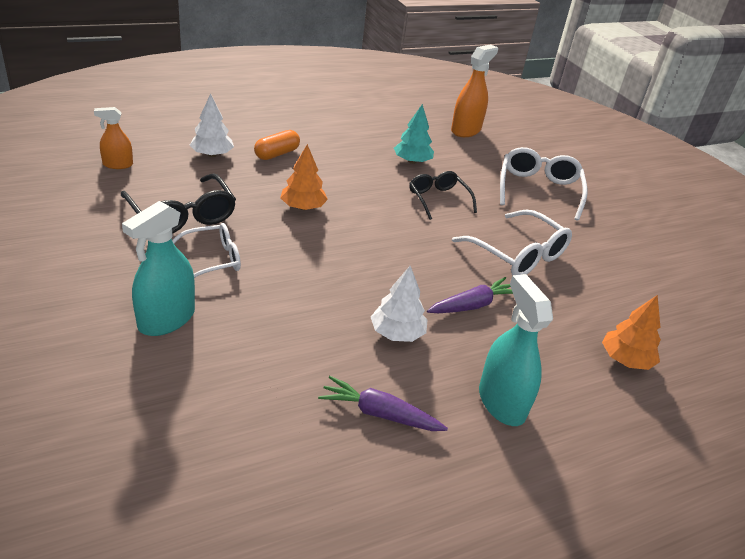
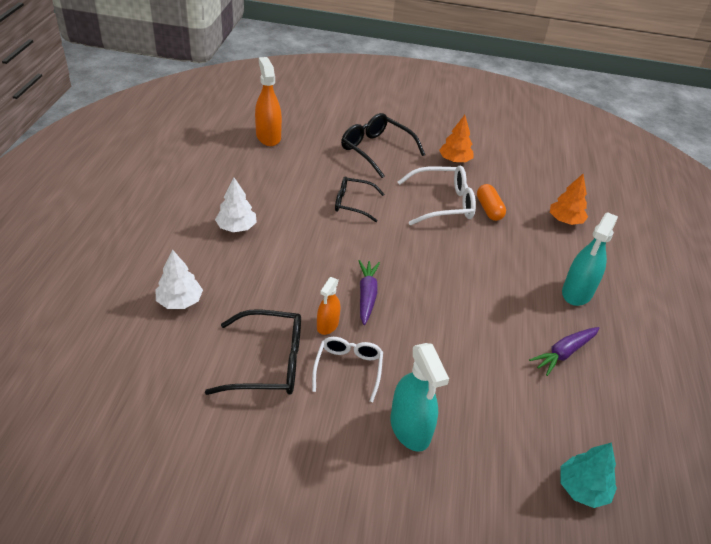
camera: 55 degrees left, 5 degrees up
(118, 164) = (141, 377): orange spray bottle -> orange spray bottle (327, 325)
(277, 154) = (214, 259): orange capsule -> orange capsule (489, 209)
(303, 207) = (310, 281): orange tree -> orange tree (454, 160)
(397, 333) = (493, 306): white tree -> white tree (236, 227)
(412, 161) = (290, 188): turquoise tree -> turquoise tree (583, 489)
(472, 305) = (483, 254): purple carrot -> purple carrot (367, 295)
(501, 402) = (577, 292): turquoise spray bottle -> turquoise spray bottle turned 75 degrees counterclockwise
(538, 190) = (376, 150): white glasses -> black glasses

